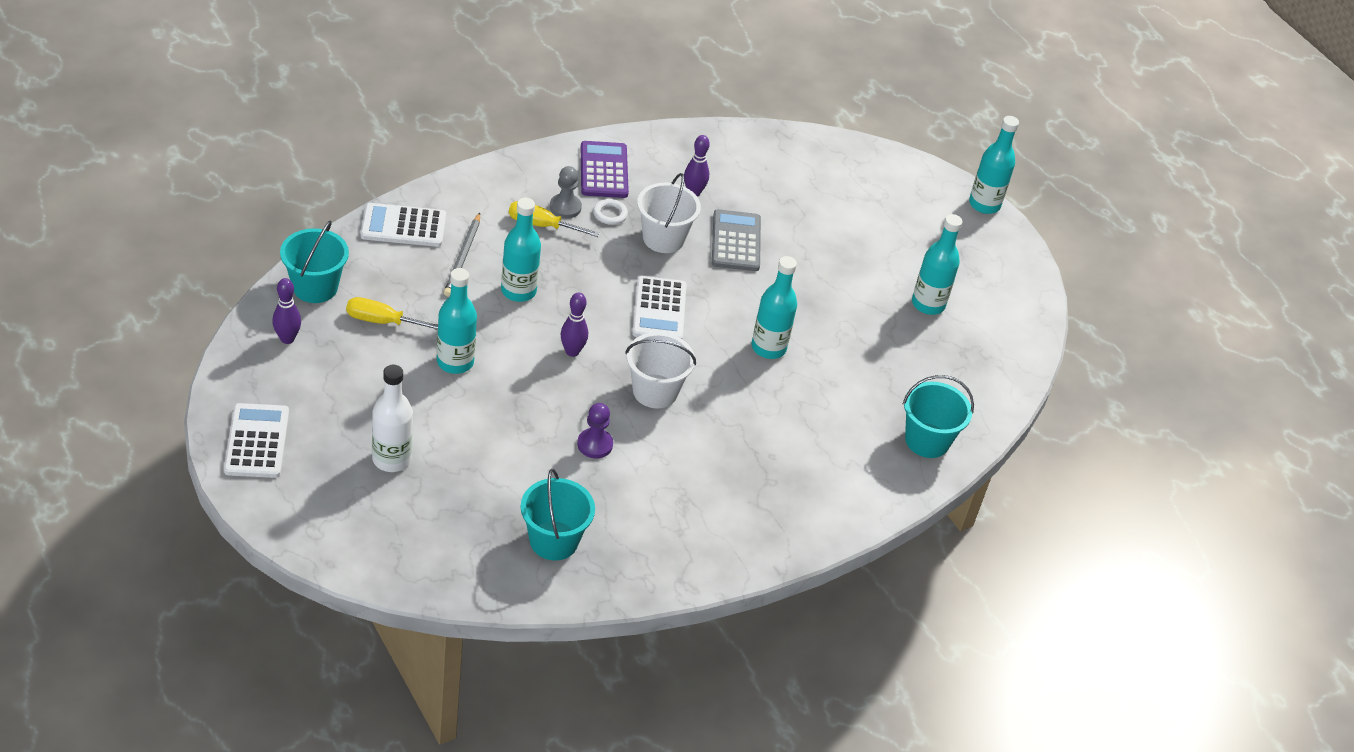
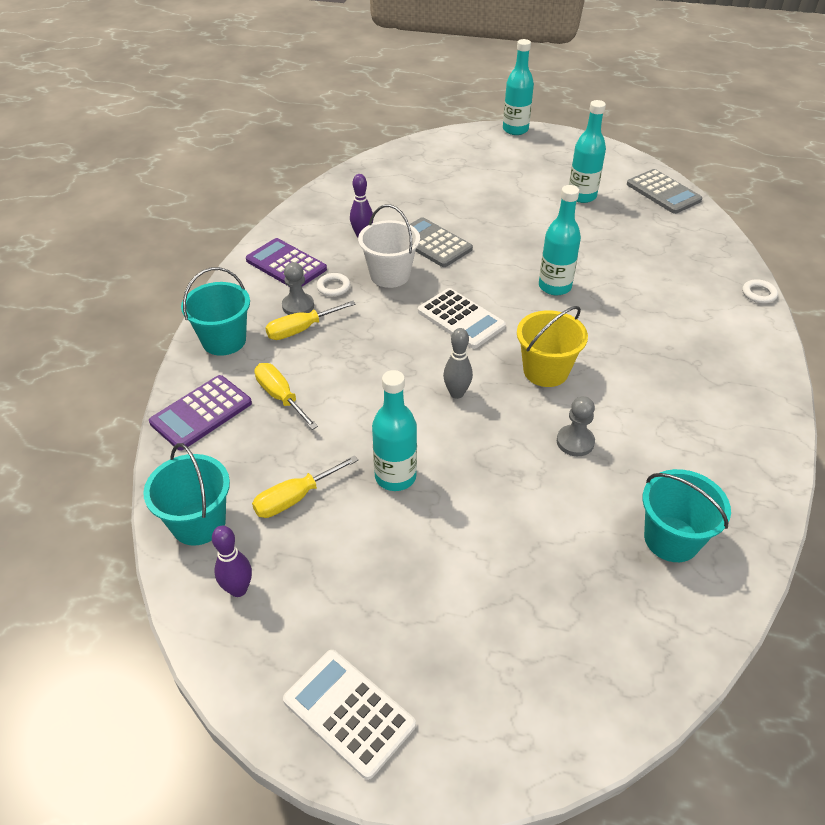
camera: 40 degrees left, 0 degrees up
(391, 459) = (473, 602): white bottle -> none
(403, 226) = (201, 413): white calculator -> purple calculator
(462, 257) = (280, 397): grey pencil -> yellow screwdriver
(518, 291) = (356, 385): turquoise bottle -> none
(572, 351) = (456, 393): purple bowling pin -> grey bowling pin
(595, 444) = (575, 442): purple pawn -> grey pawn
(655, 391) = (545, 371): white bucket -> yellow bucket
(919, 489) = (758, 294): none -> white ring
(927, 440) = (712, 265): turquoise bucket -> turquoise bucket (224, 340)
(1008, 359) = (663, 192): none -> grey calculator

